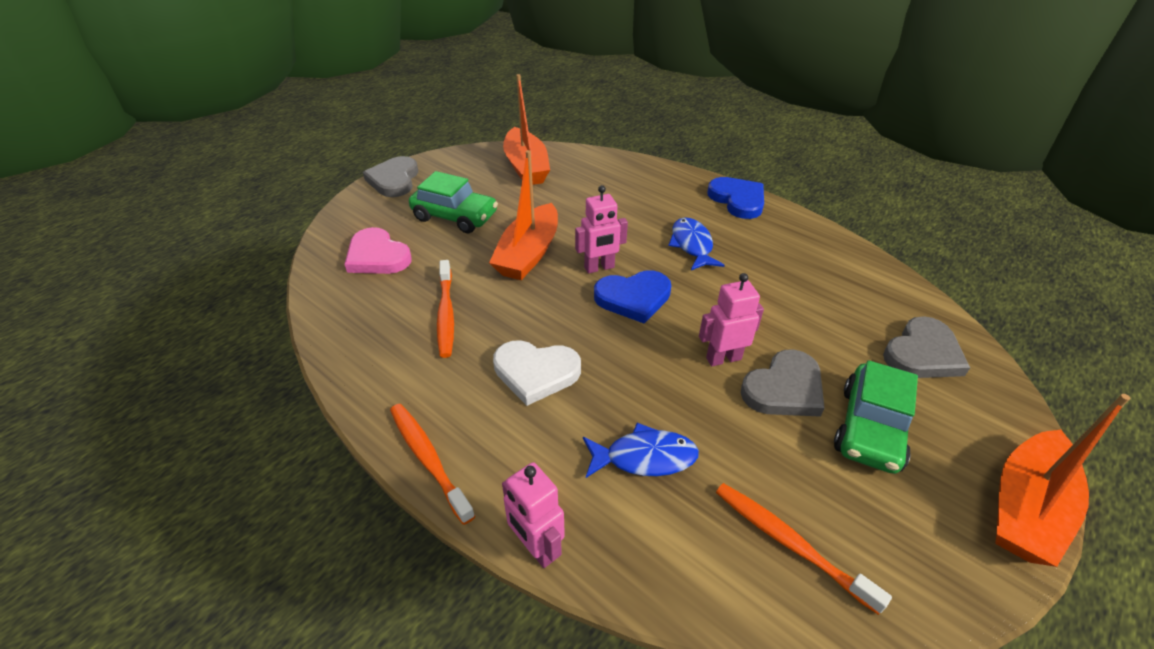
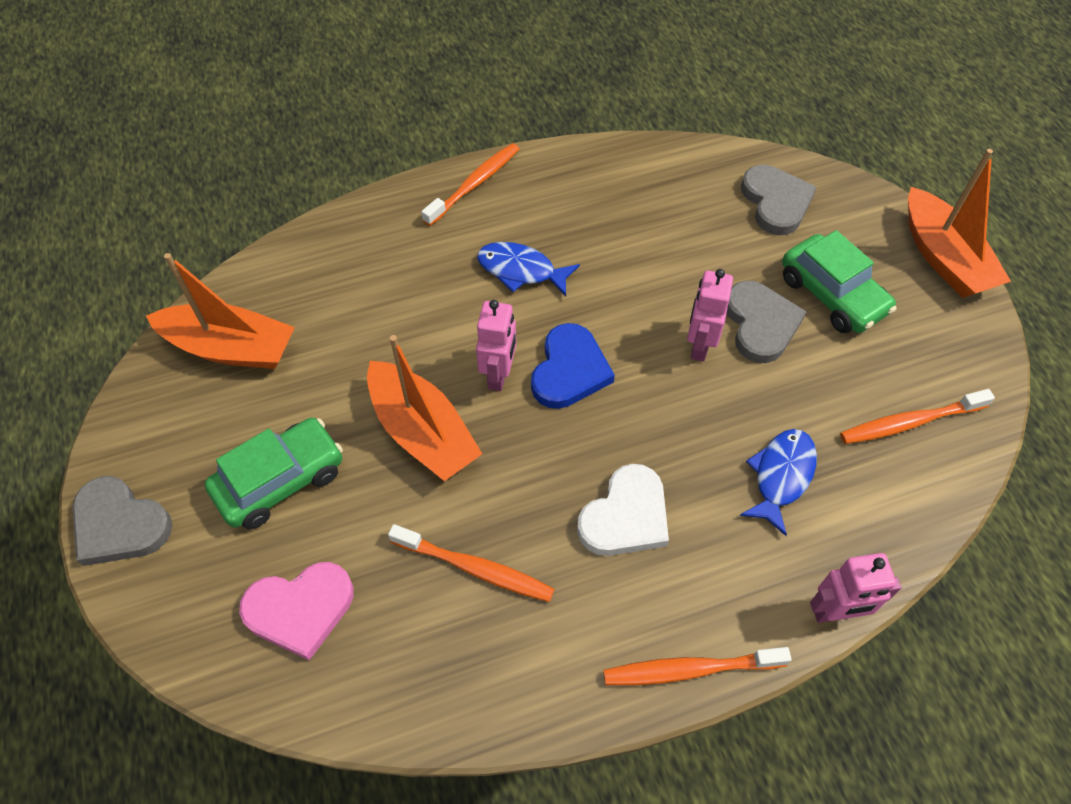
camera: 60 degrees left, 15 degrees up
(737, 200) = (474, 184): blue heart -> orange toothbrush

